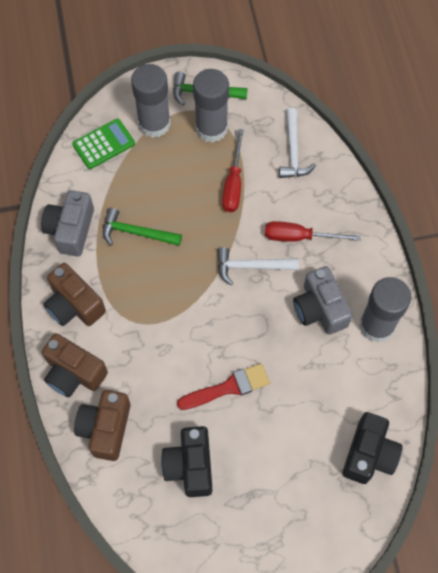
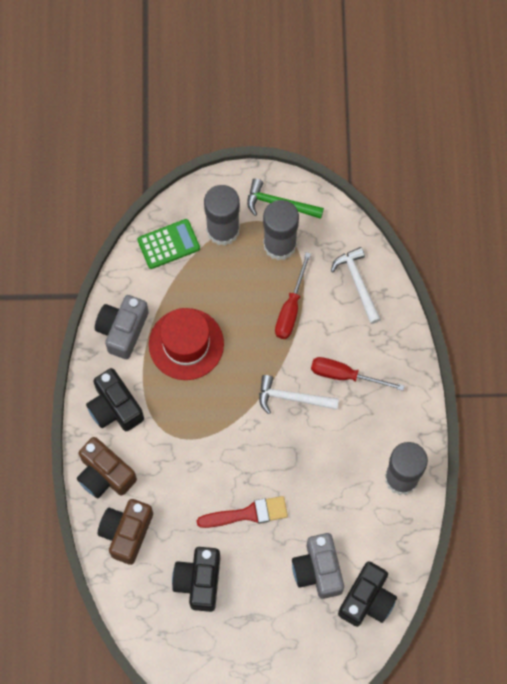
camera: 10 degrees right, 5 degrees up
(74, 305) = (115, 407): brown camera -> black camera
(136, 233) = (186, 344): green hammer -> red hat
(293, 151) = (357, 283): white hammer -> white hammer turned 150 degrees clockwise
(319, 309) = (350, 452): grey camera -> grey camera (318, 570)

